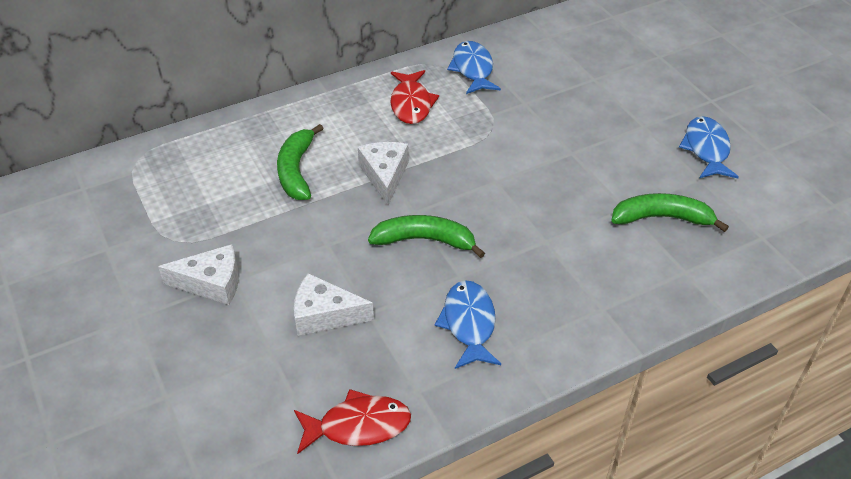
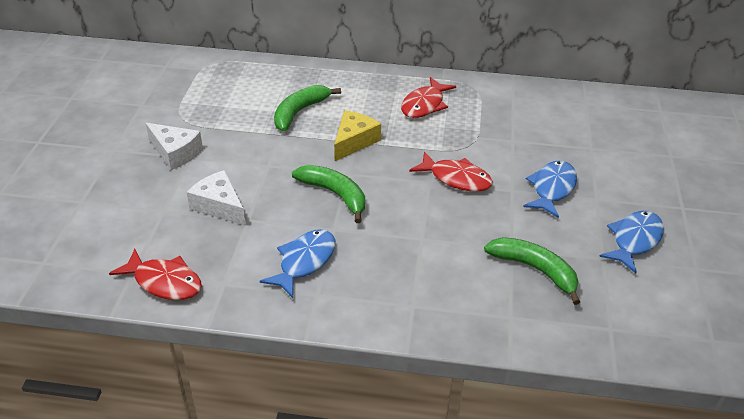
camera: 35 degrees right, 5 degrees down
(385, 175) = (354, 141): white cheese -> yellow cheese
(473, 69) = (497, 101): blue fish -> blue fish (552, 189)
(515, 166) = (456, 178): none -> red fish

